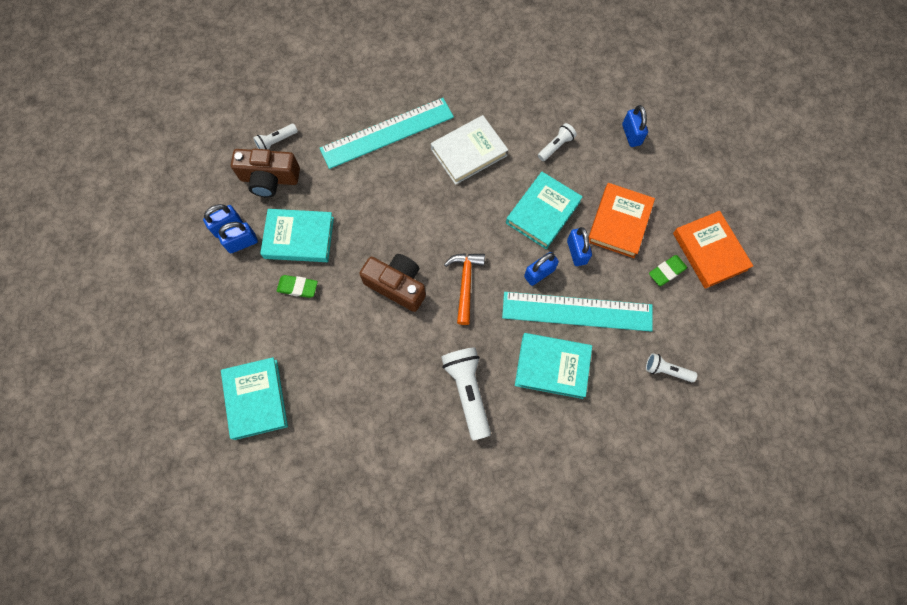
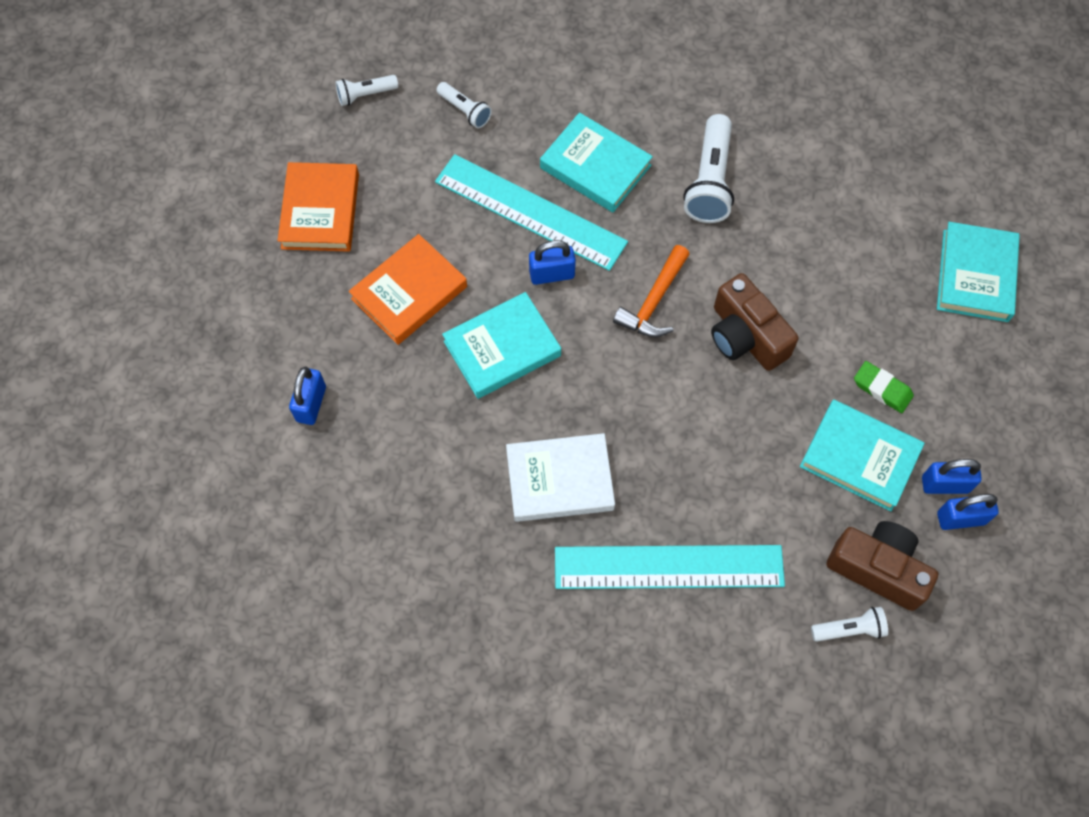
camera: 155 degrees left, 5 degrees down
(556, 146) = (428, 434): white flashlight -> white flashlight (365, 95)
(576, 252) = (488, 280): blue padlock -> none
(666, 271) = (390, 210): green eraser -> none

